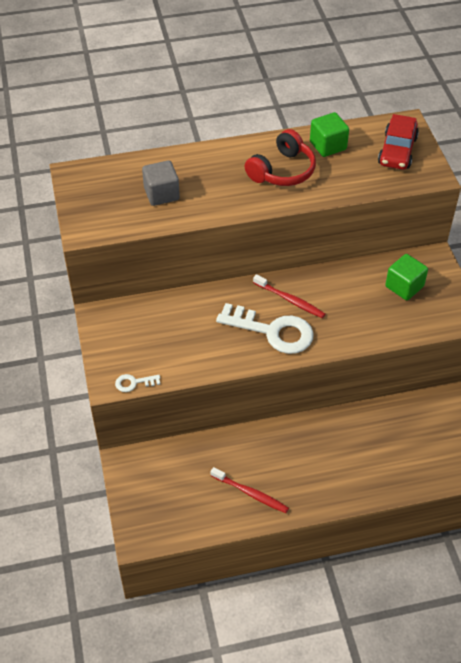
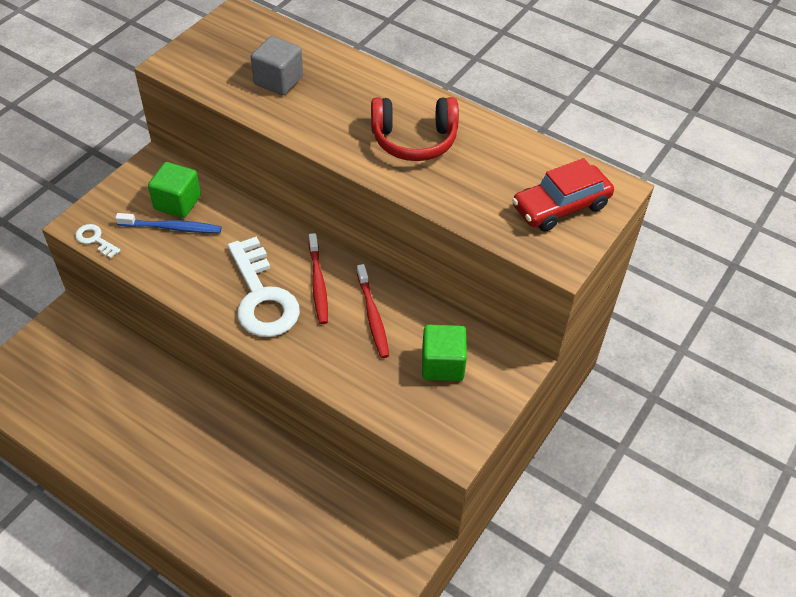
camera: 45 degrees right, 0 degrees up
(168, 339) = (172, 228): none -> blue toothbrush
(251, 493) = (112, 436): red toothbrush -> red toothbrush (372, 316)
(328, 145) = (495, 150): green cube -> green cube (177, 202)

